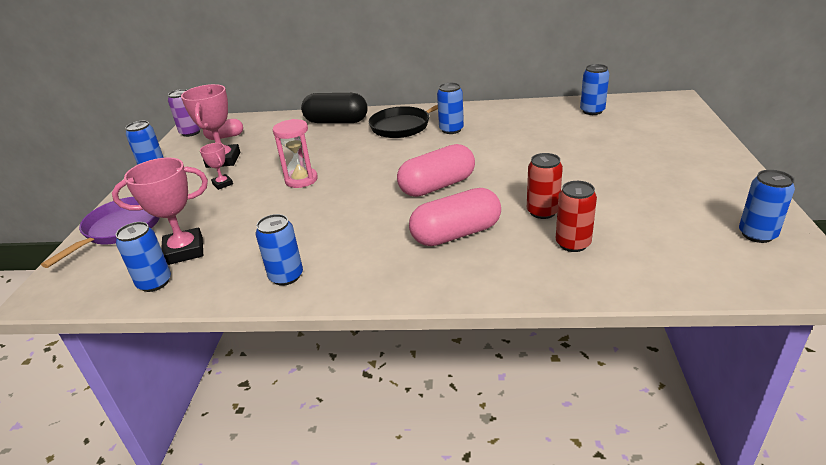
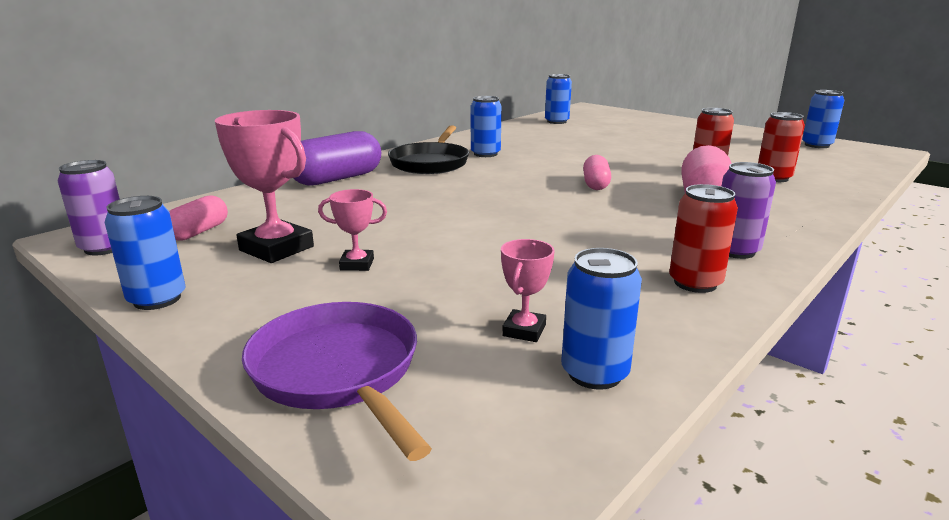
camera: 55 degrees left, 10 degrees down
(184, 251) = (524, 330): pink trophy -> pink trophy, size x0.52
(286, 276) = (695, 283): blue can -> red can
(301, 180) = (454, 224): pink hourglass -> none
(336, 122) = (337, 179): black capsule -> purple capsule
(358, 274) = (735, 251): none -> purple can
(437, 186) = (595, 184): pink capsule -> pink capsule, size x0.57

